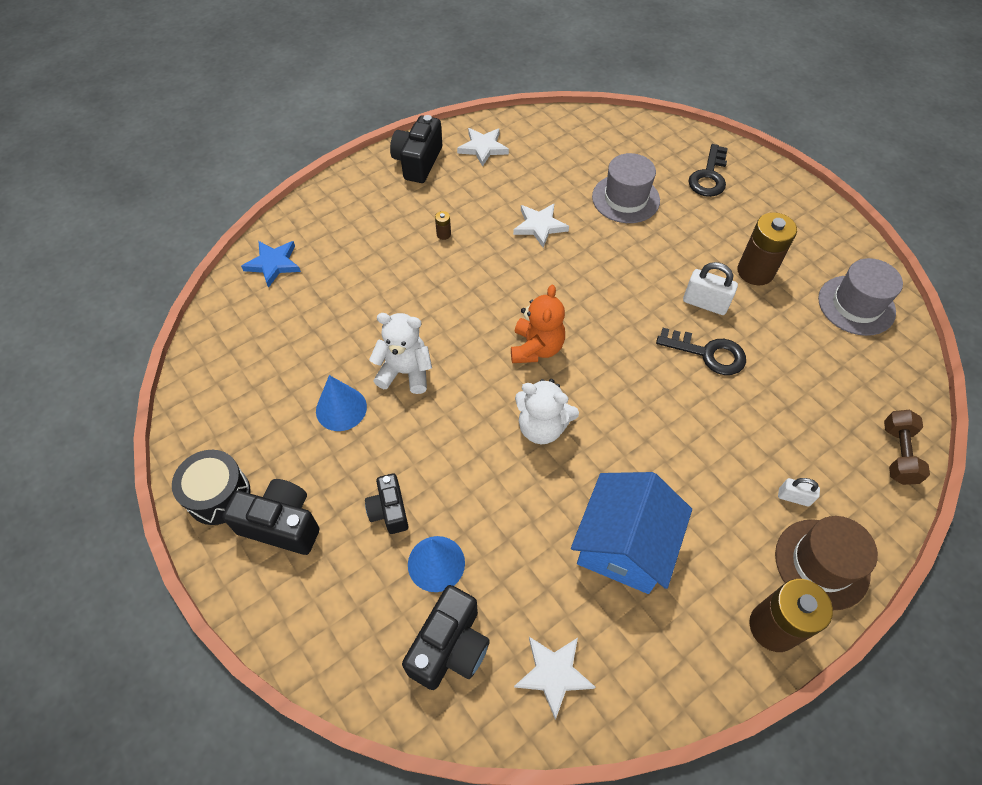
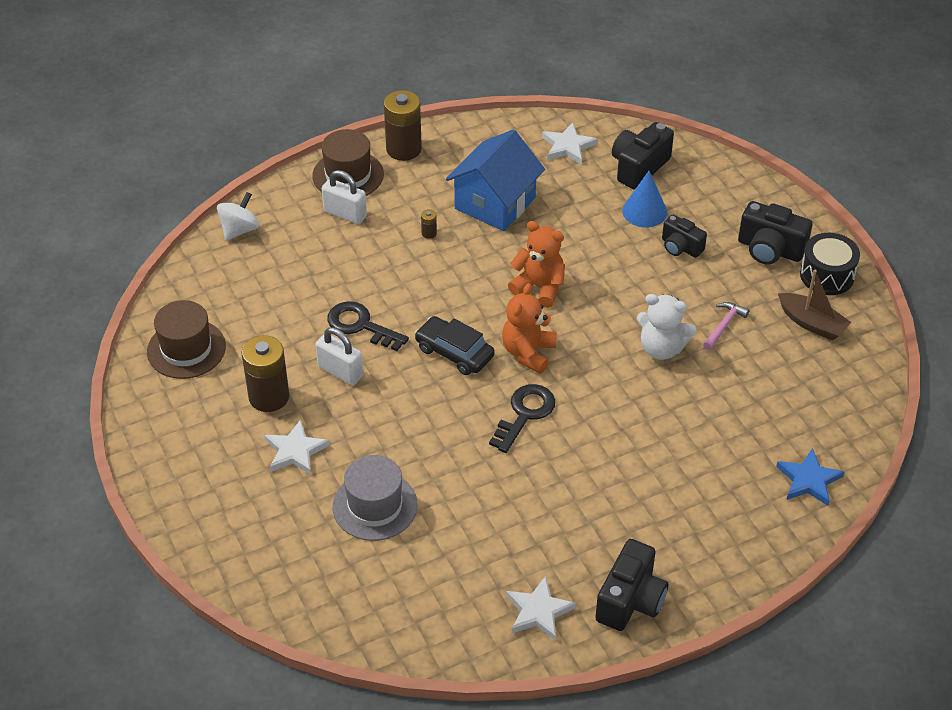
camera: 170 degrees left, 10 degrees down
(246, 425) = (812, 323): none -> brown boat
(341, 408) = (724, 325): blue cone -> pink hammer
(389, 510) = (680, 247): black camera -> black camera turned 135 degrees clockwise
(443, 234) = (607, 489): brown battery -> brown battery (429, 233)
(540, 226) = (491, 484): white star -> white star (295, 451)
(542, 427) = (539, 287): white teddy bear -> orange teddy bear
(607, 338) = (454, 352): none -> black car
(709, 176) = (257, 522): black key -> black key (525, 414)
(793, 497) = (345, 214): white padlock -> white padlock, size x1.62
(856, 305) = (186, 349): grey hat -> brown hat
(897, 454) = (239, 230): brown dumbbell -> white spinning top

